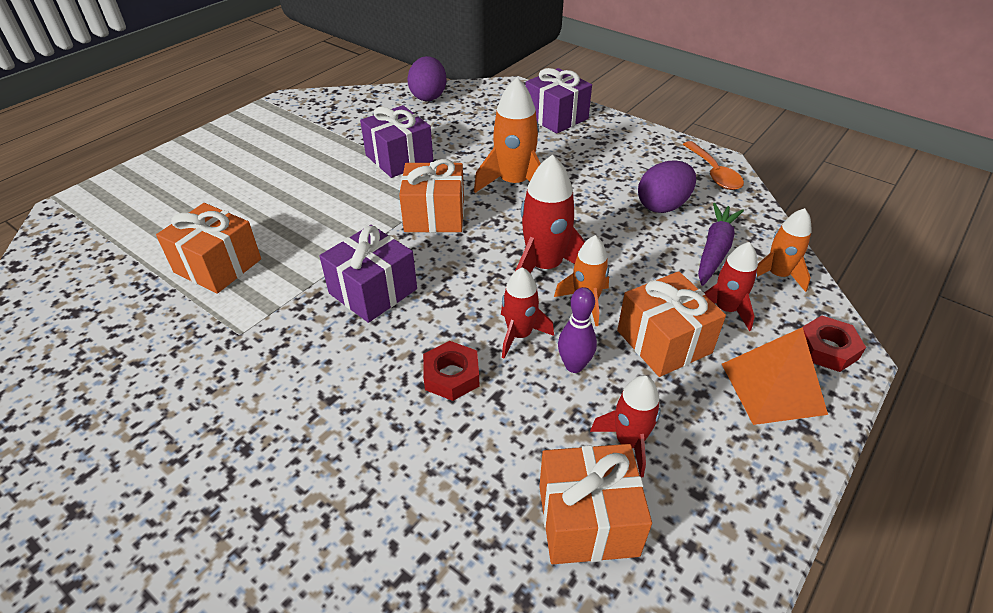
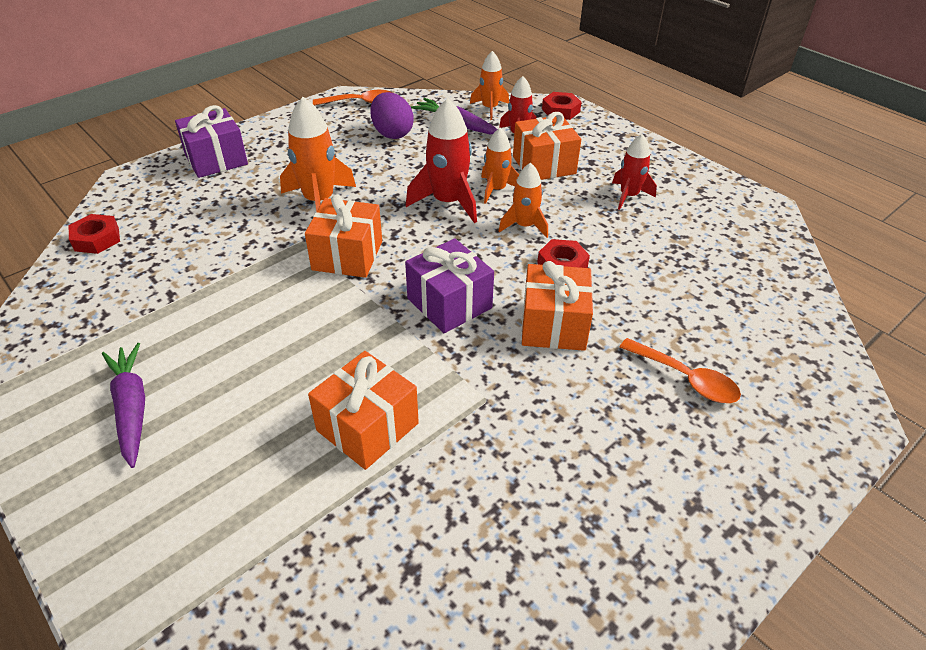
camera: 80 degrees left, 0 degrees up
(251, 157) = (132, 408): none -> purple carrot
(254, 508) = (686, 379): none -> orange spoon
(399, 158) = (225, 272): purple gift -> none
(428, 96) = (97, 239): purple egg -> red nut
(519, 335) = (524, 226): red rocket -> orange rocket
(574, 366) = (560, 206): purple bowling pin -> none
(587, 520) = (686, 222): orange gift -> orange gift (553, 325)
(772, 388) = (590, 136): orange pyramid -> none

